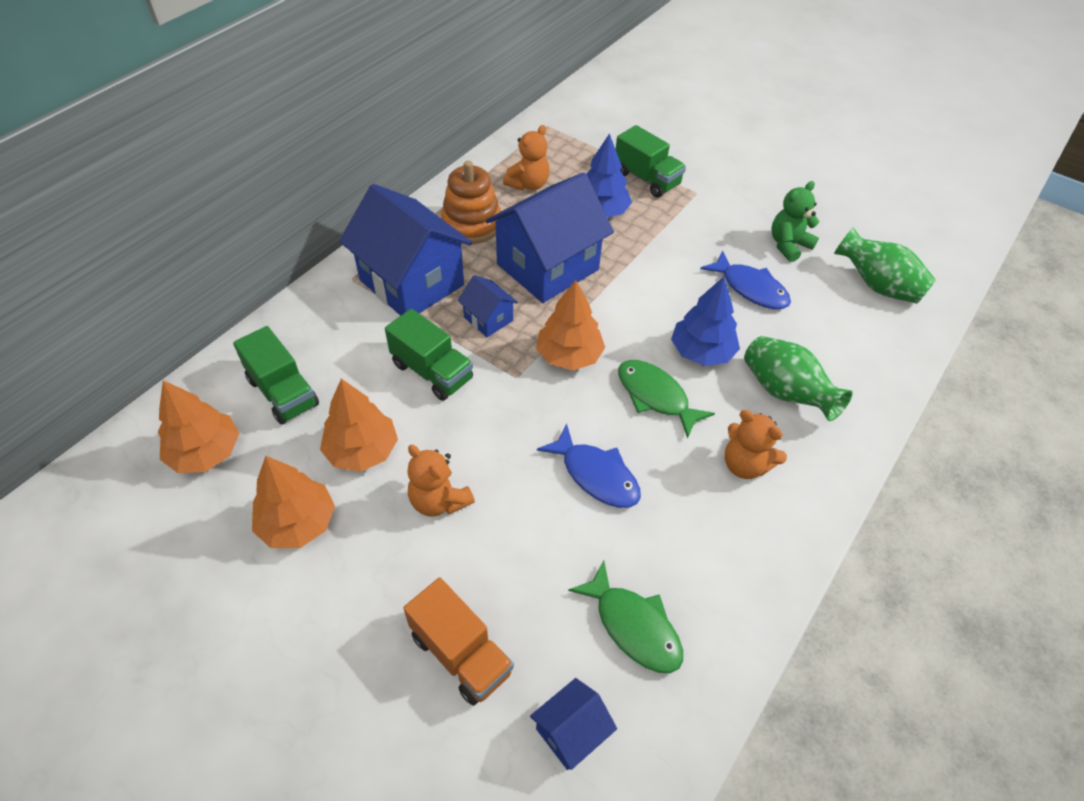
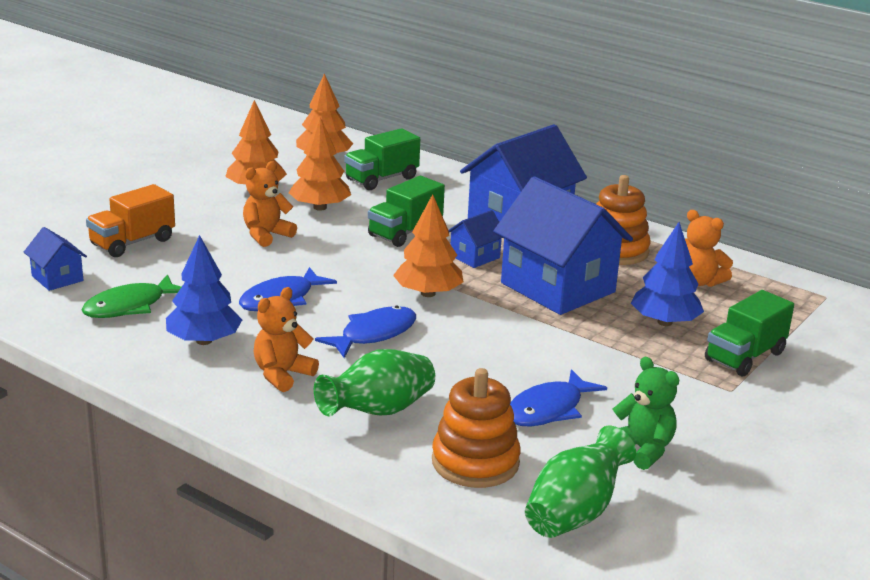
camera: 90 degrees right, 25 degrees down
(655, 396) = (374, 334): green fish -> blue fish
(701, 352) = (437, 366): blue tree -> blue tree (204, 341)
(836, 334) = (475, 462): none -> orange stacking toy

